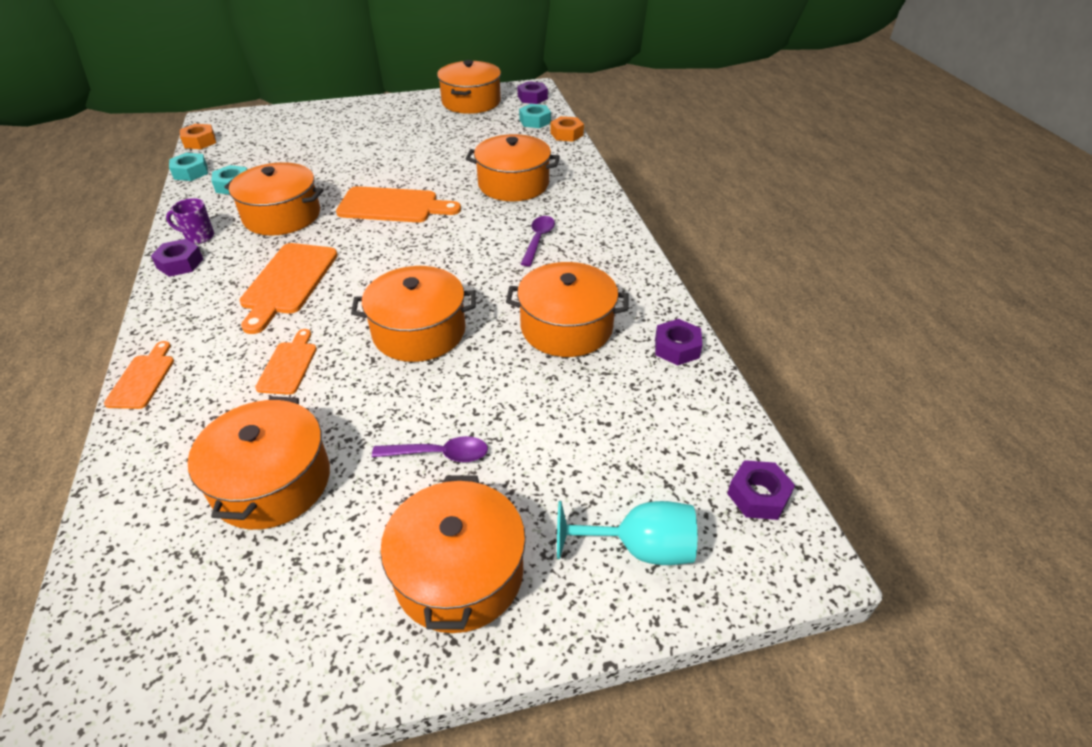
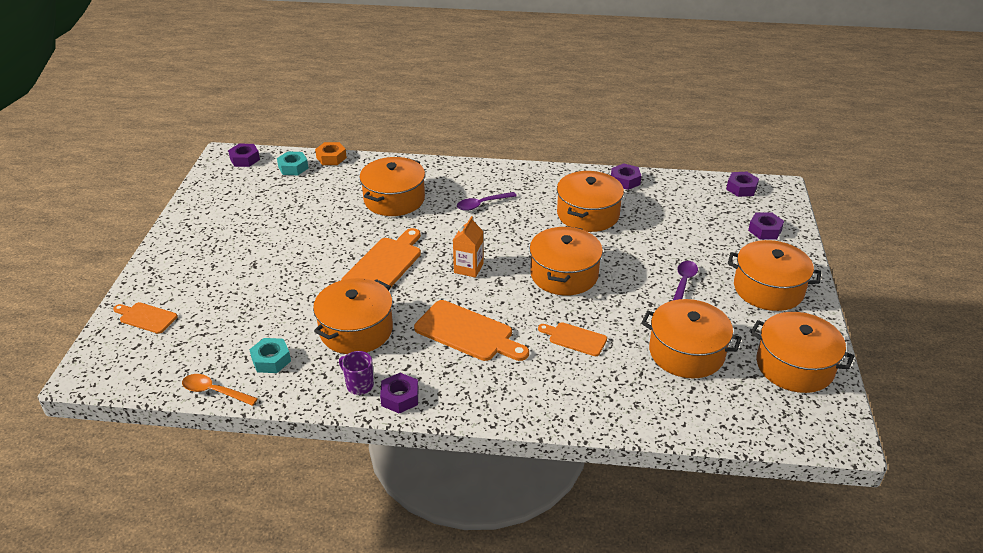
camera: 70 degrees left, 5 degrees down
(142, 378) = (558, 416): orange cutting board -> orange cutting board (146, 317)
(191, 172) = (214, 391): turquoise nut -> orange spoon
(199, 237) = (359, 385): purple mug -> purple mug turned 105 degrees clockwise
(200, 142) = (140, 384): orange nut -> none
(406, 258) = (468, 268): none -> orange carton
(471, 102) = (220, 193): orange pot -> orange pot (794, 366)
(538, 240) = (482, 204): purple spoon -> purple spoon turned 60 degrees counterclockwise
(639, 548) = (765, 230): turquoise goblet -> purple nut

